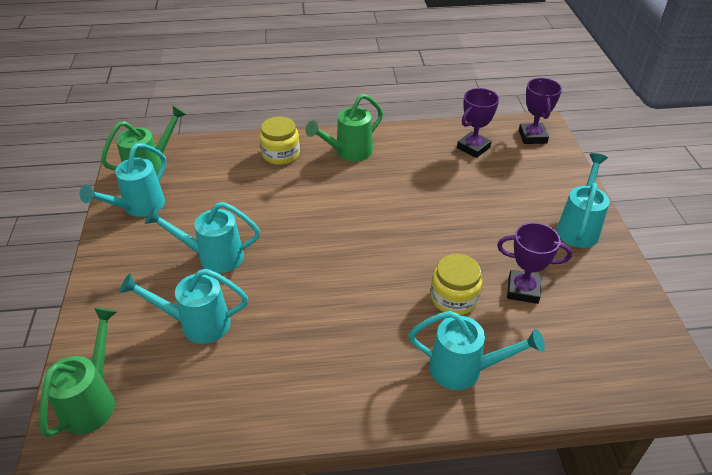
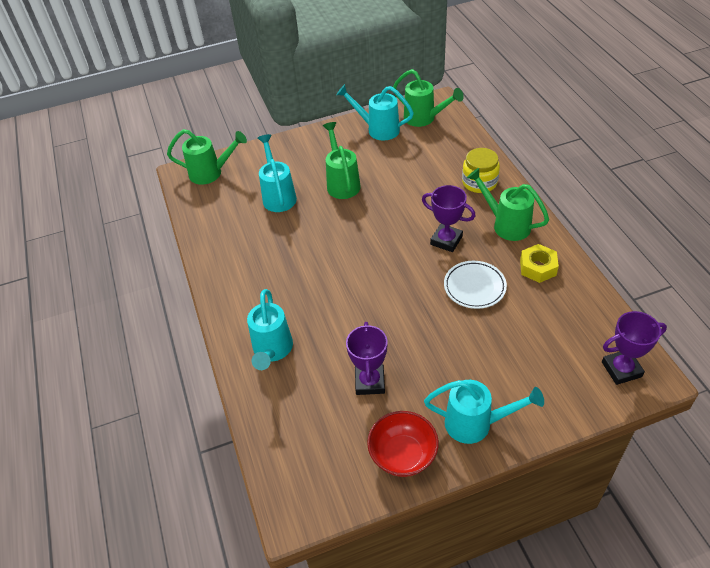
camera: 80 degrees right, 5 degrees up
(213, 257) = (342, 183): turquoise watering can -> green watering can
(411, 148) = (538, 267): none -> yellow nut
(421, 191) = (474, 287): none -> white plate
(454, 298) = (344, 333): yellow jar -> none
(473, 148) = (568, 317): purple trophy -> purple trophy (446, 240)
(611, 282) = (403, 455): none -> red bowl

